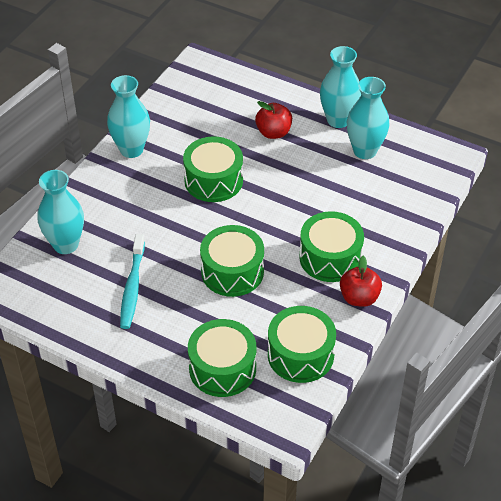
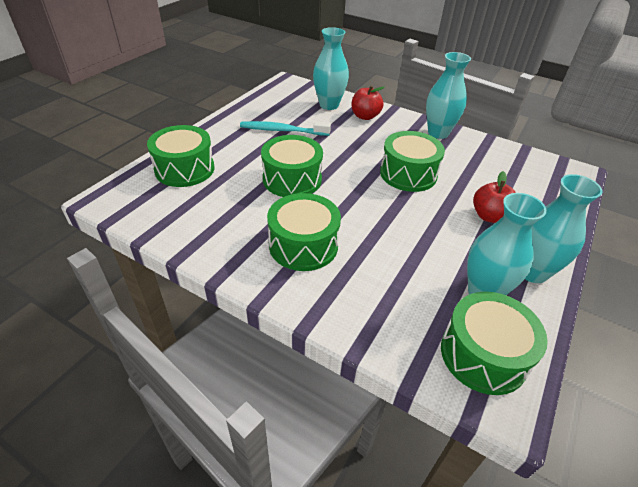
camera: 90 degrees right, 5 degrees down
(300, 355) = (181, 214): green drum -> green drum (483, 355)
(359, 298) = (242, 263): red apple -> red apple (365, 116)

